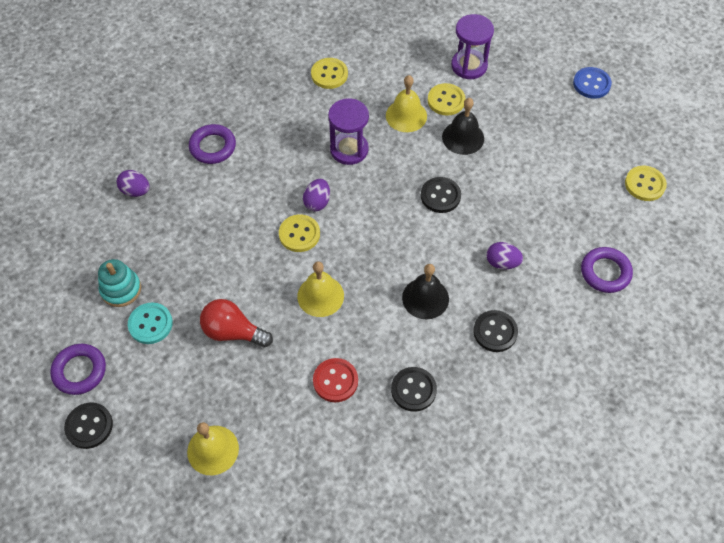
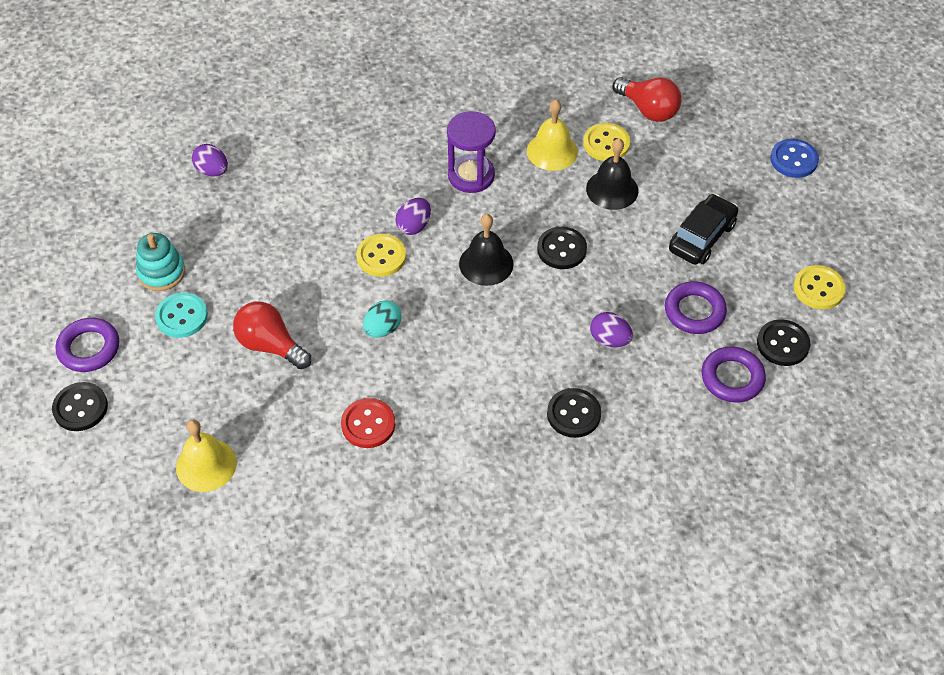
camera: 15 degrees right, 5 degrees down
(213, 147) = (314, 141): purple ring -> purple ring (694, 311)
(320, 296) = (382, 329): yellow bell -> turquoise egg
(329, 74) = (476, 87): yellow button -> none
(413, 390) = (455, 455): black button -> black button (782, 344)
(425, 298) = (504, 358): black bell -> black bell (486, 263)
(469, 66) = (648, 109): purple hourglass -> red light bulb
(544, 162) = (702, 237): none -> black car

